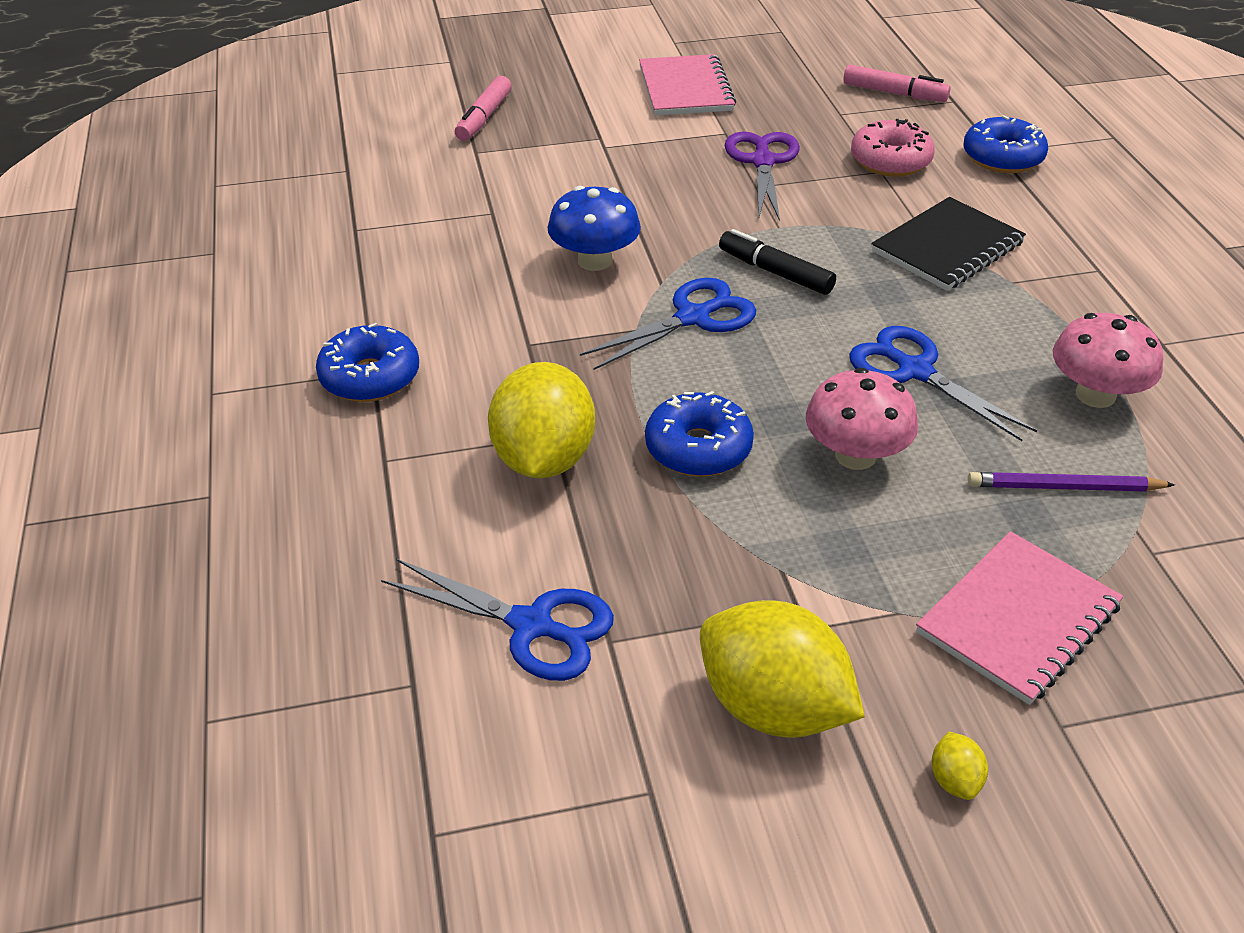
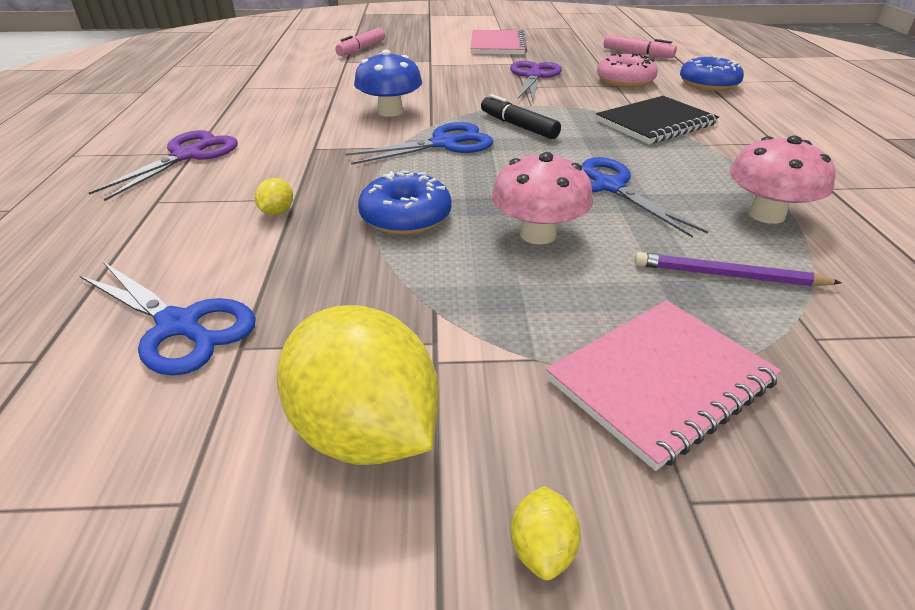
camera: 10 degrees right, 5 degrees down
(370, 377) = (187, 155): blue donut -> purple scissors
(544, 459) = (277, 212): yellow lemon -> yellow lemon, size x0.40

